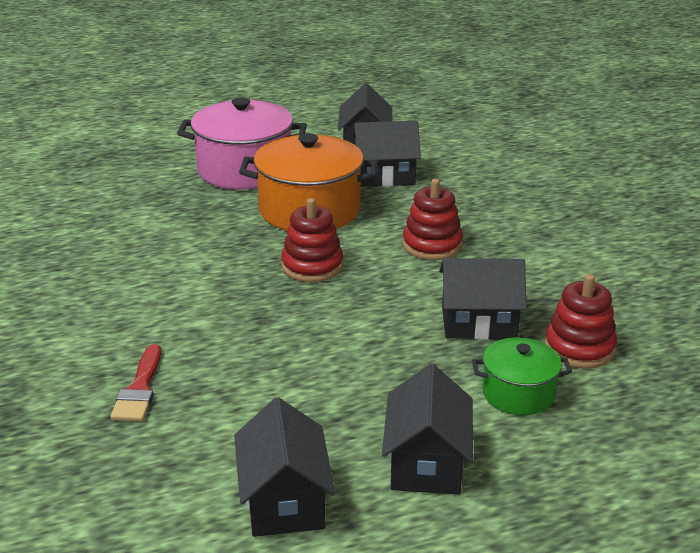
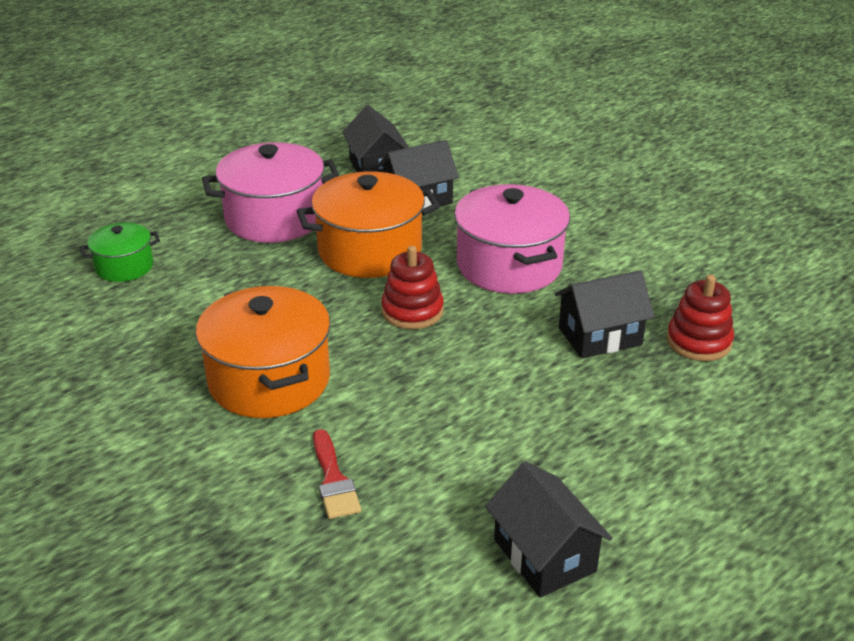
camera: 20 degrees left, 5 degrees up
(144, 297) = (269, 380): none -> orange pot
(427, 463) = (642, 485): black house -> none
(432, 245) = (509, 265): red stacking toy -> pink pot
(518, 394) = (676, 398): green pot -> green pot (124, 266)

